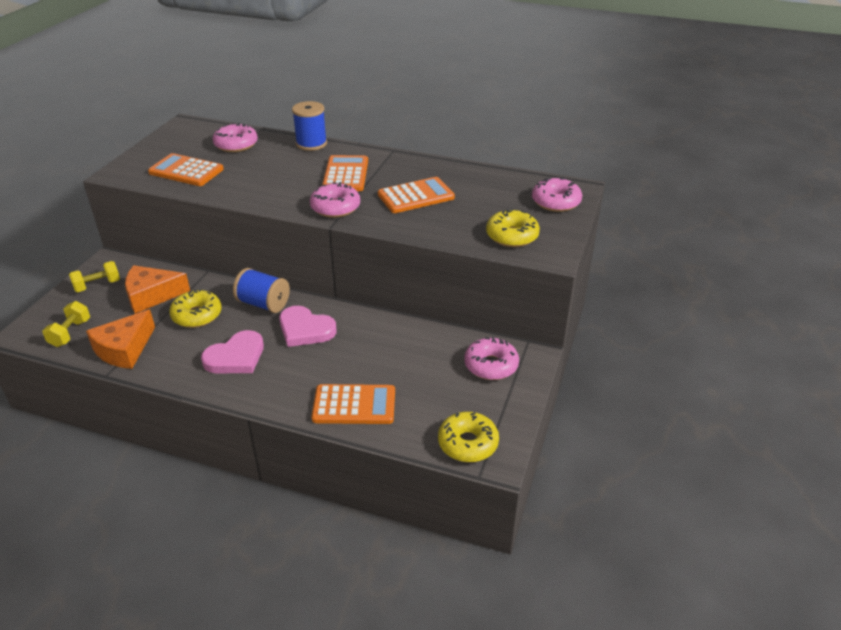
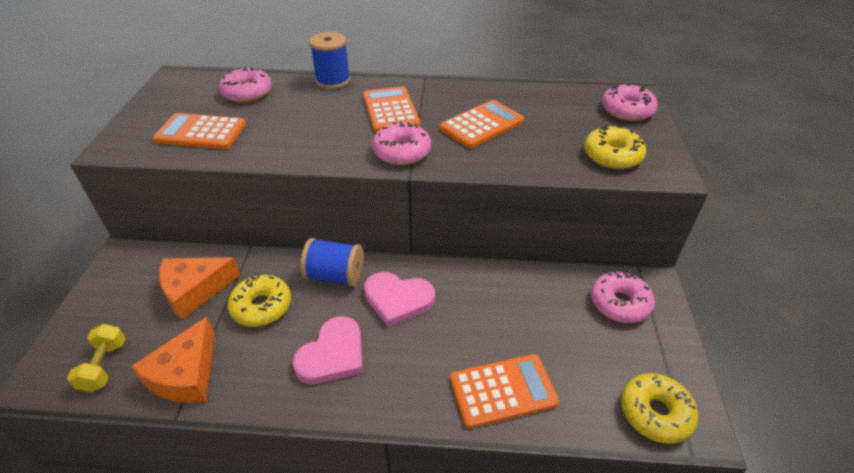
camera: 15 degrees left, 5 degrees up
(97, 285) = (120, 290): yellow dumbbell -> none

